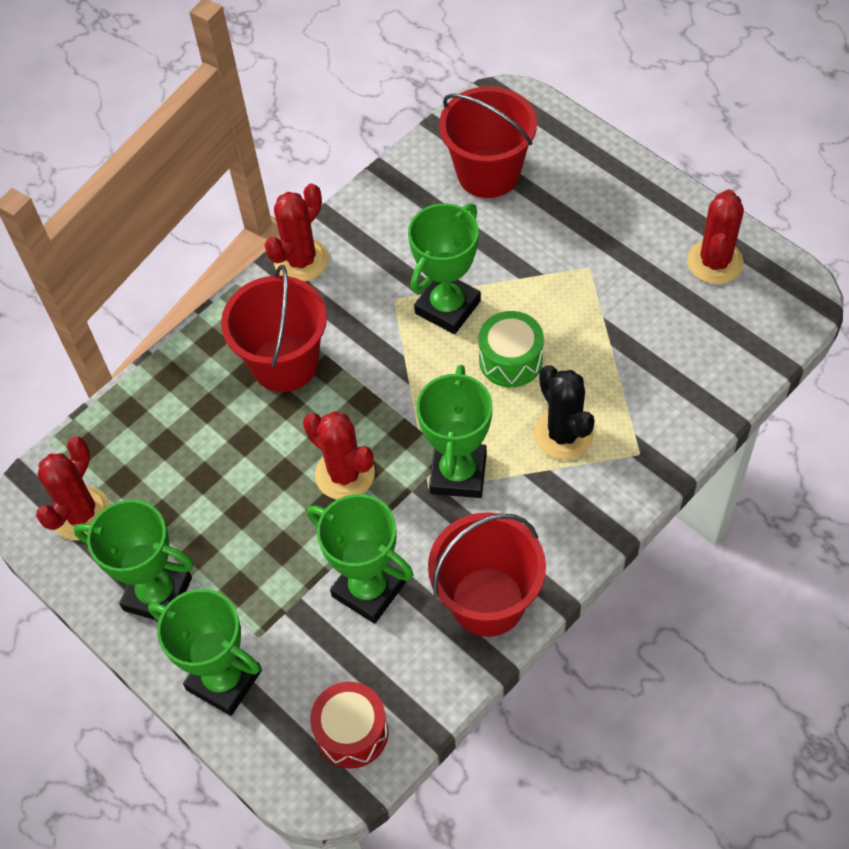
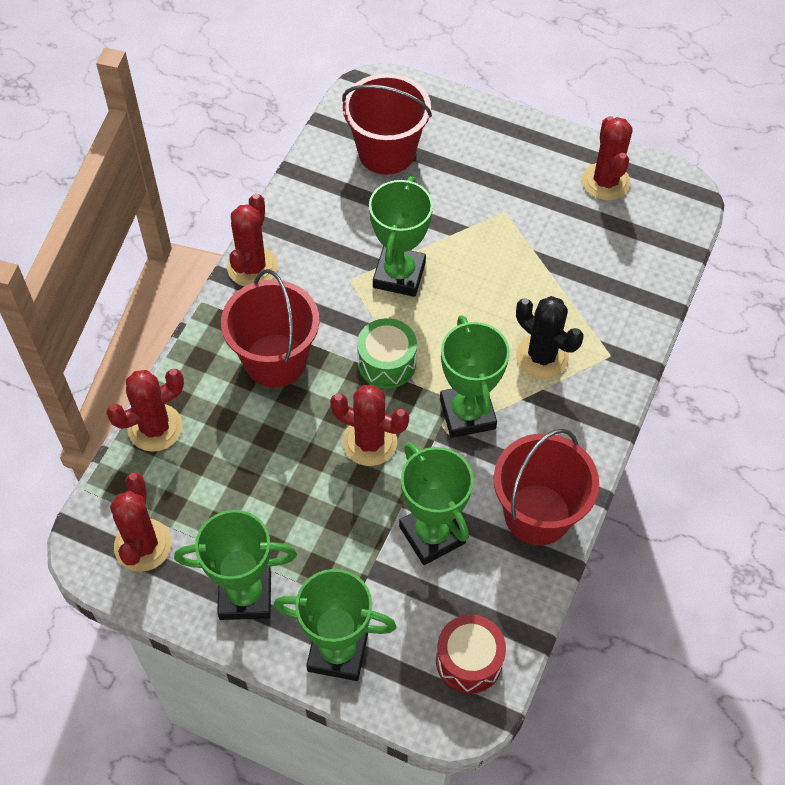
camera: 25 degrees left, 0 degrees up
(140, 399) = (155, 428): none -> red cactus
(368, 589) = (432, 534): green trophy -> green trophy turned 45 degrees clockwise
(510, 360) = (471, 306): green drum -> green drum (386, 363)

